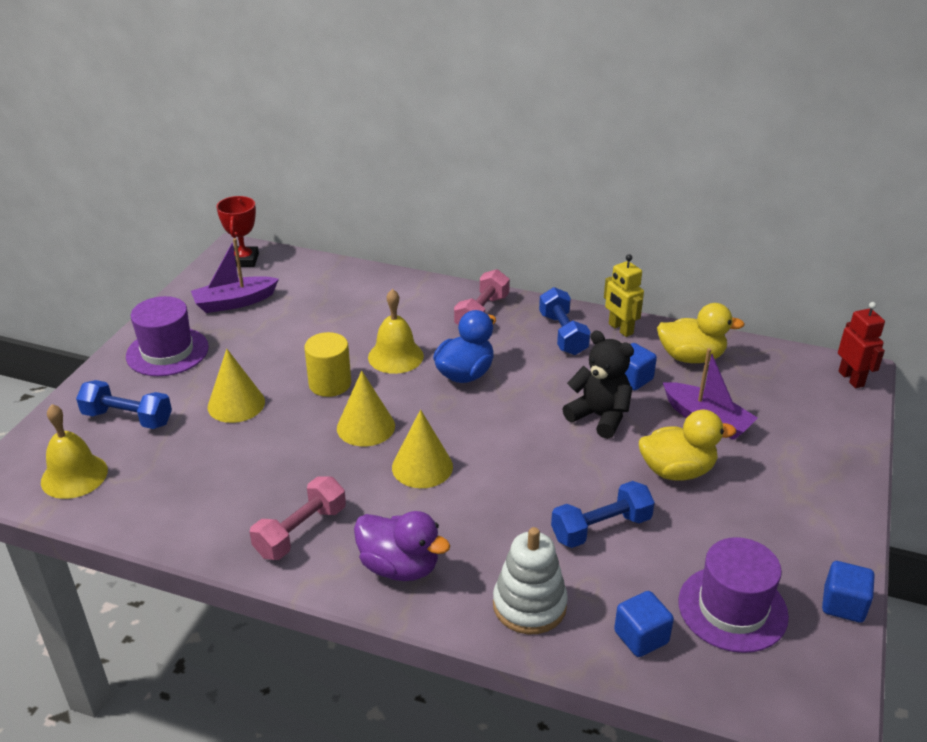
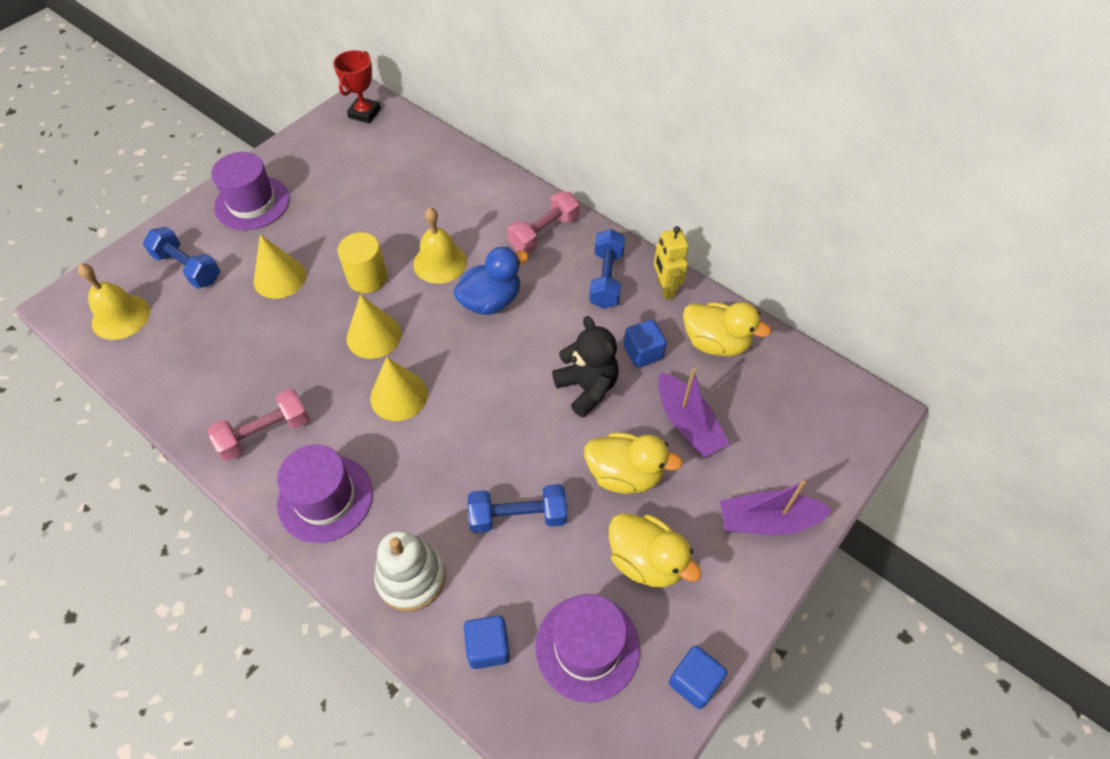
camera: 20 degrees right, 20 degrees up
(234, 302) = (333, 161): purple boat -> purple boat (767, 521)
(399, 567) = (325, 498): purple duck -> purple hat
(740, 528) = (646, 561): none -> yellow duck
(851, 379) = (866, 418): red robot -> none

